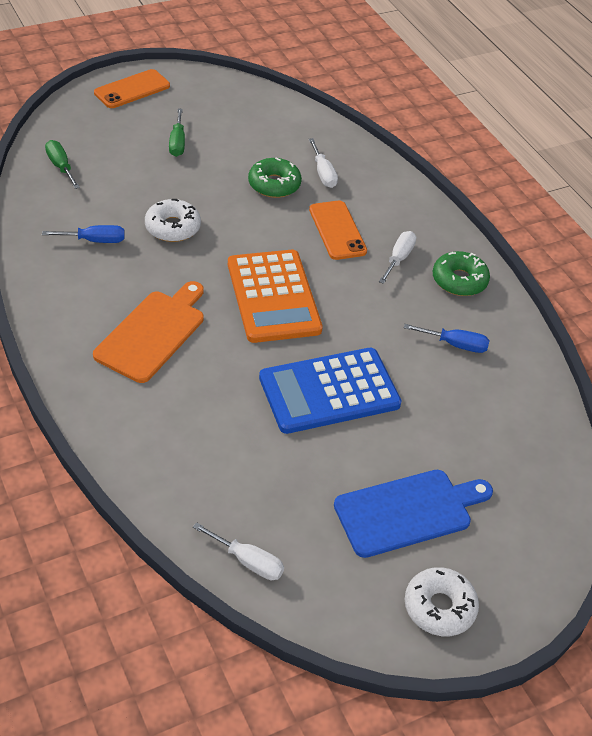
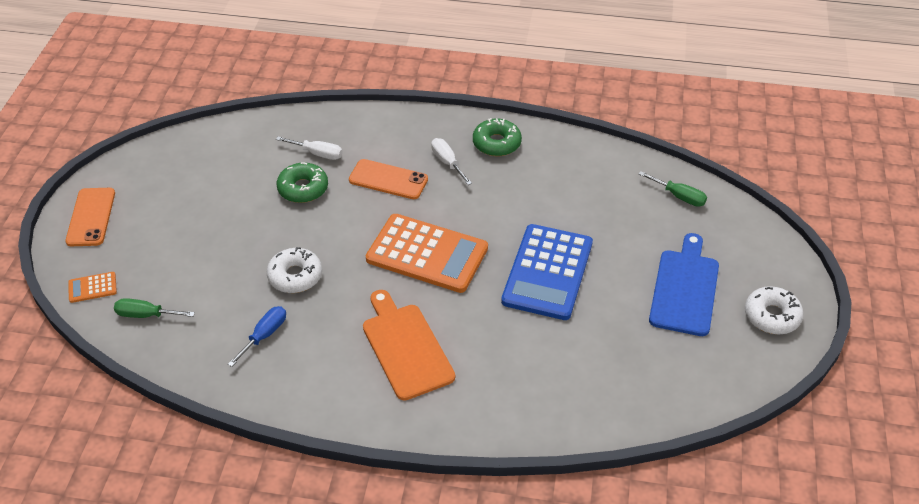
camera: 50 degrees left, 0 degrees up
(64, 126) = (92, 287): none -> orange calculator
(177, 143) = (193, 222): green screwdriver -> green screwdriver (679, 196)
(248, 561) = (671, 400): white screwdriver -> none
(455, 345) = (556, 180): blue screwdriver -> none

